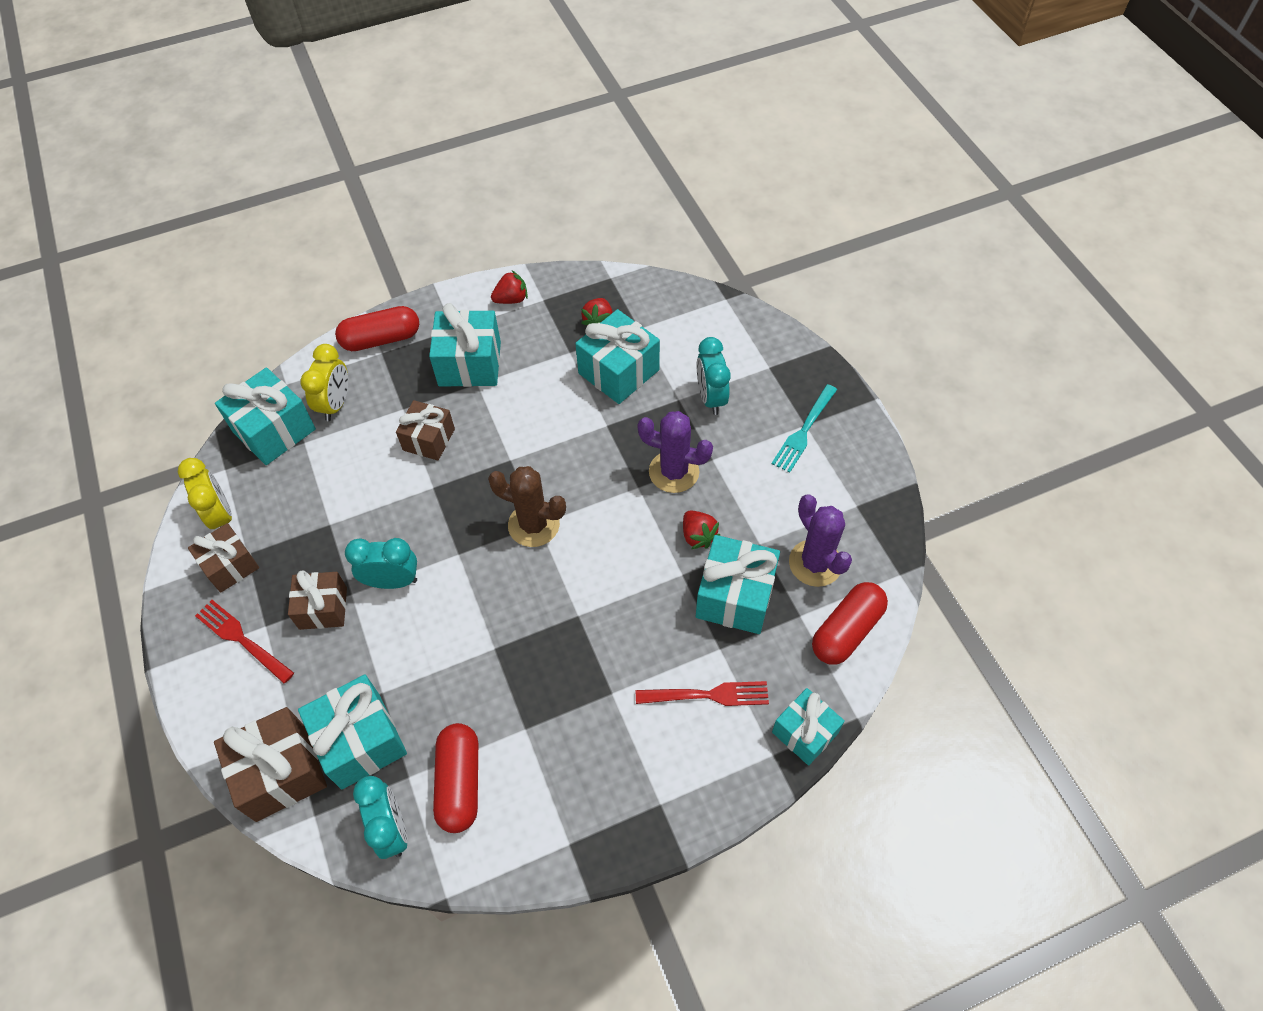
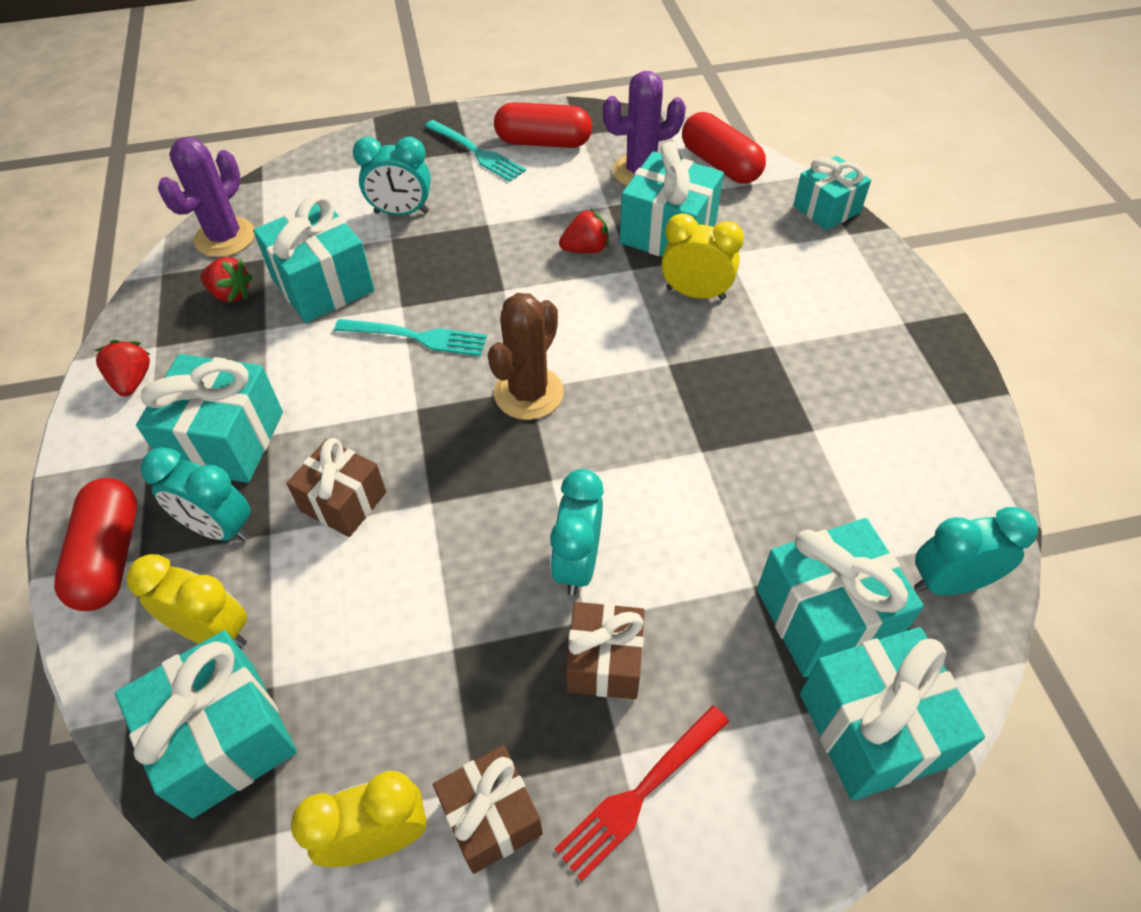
camera: 80 degrees left, 5 degrees down
(281, 773) = (873, 729): brown gift -> turquoise gift
(404, 383) = (219, 528): none -> turquoise clock
(459, 782) = (883, 502): red capsule -> red capsule (543, 142)
(577, 442) = (416, 337): none -> turquoise fork
(662, 627) = (695, 293): none -> yellow clock
(674, 472) = (493, 256): purple cactus -> purple cactus (225, 237)
(707, 695) = (781, 269): red fork -> none

